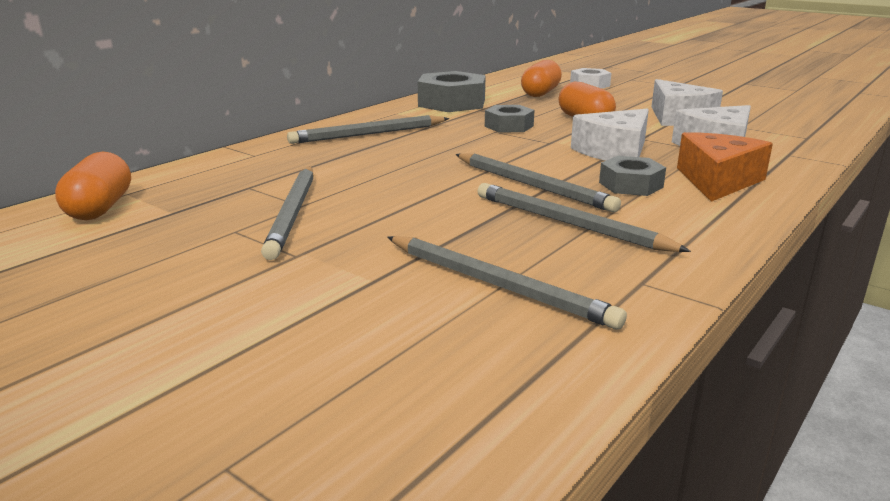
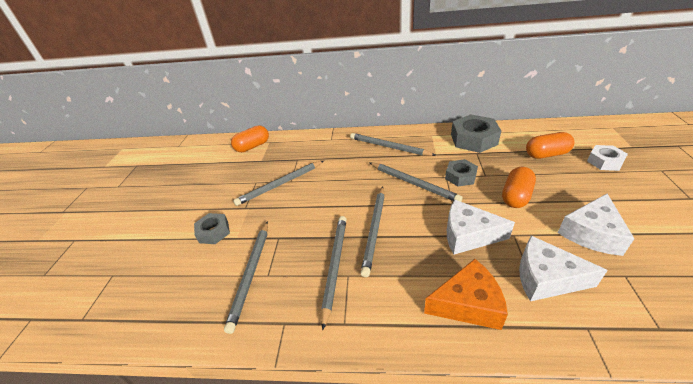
camera: 60 degrees right, 15 degrees up
(476, 145) = (413, 183): none -> grey pencil
(631, 185) = (415, 266): grey nut -> grey nut (214, 232)

